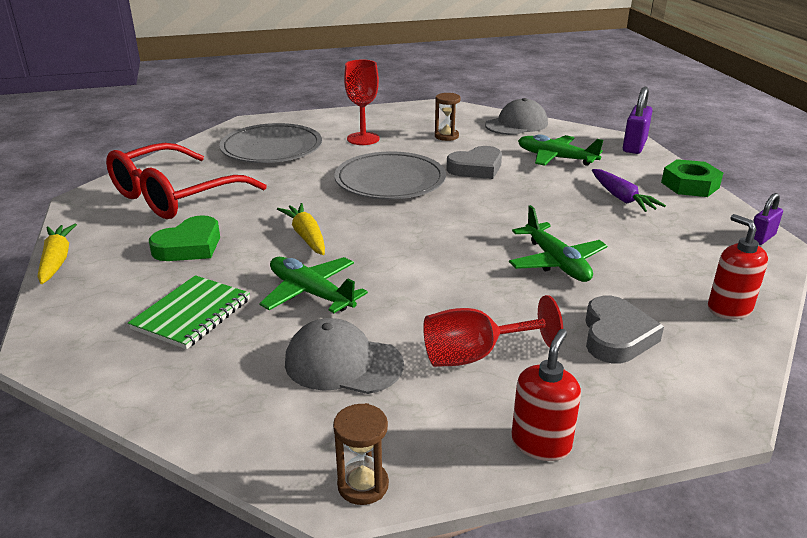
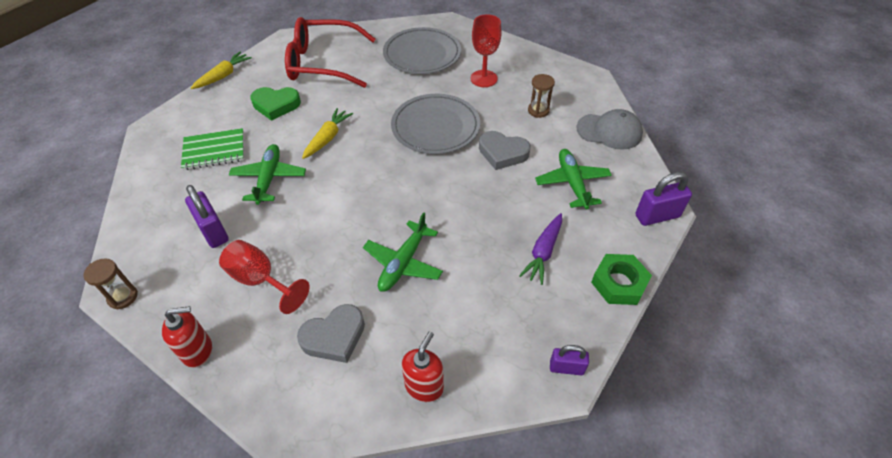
camera: 50 degrees right, 20 degrees up
(343, 363) = (213, 231): grey cap -> purple padlock

